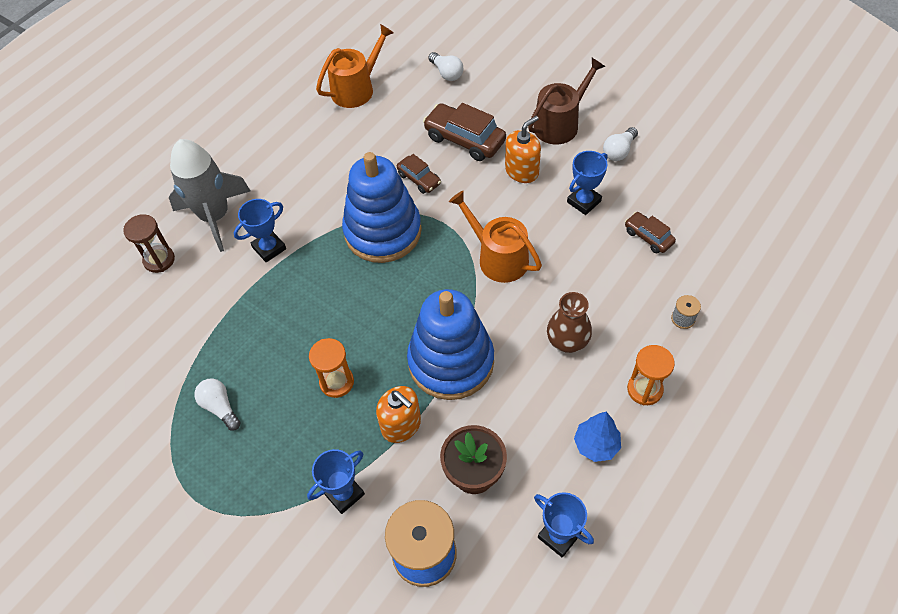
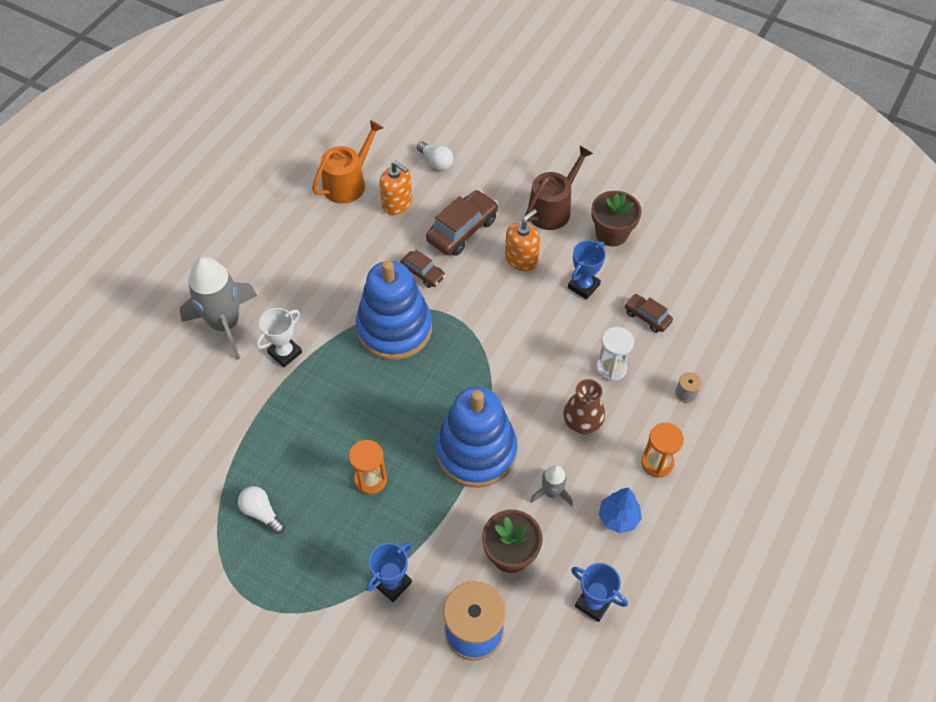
camera: 10 degrees left, 0 degrees up
(159, 260) = (176, 372): brown hourglass -> none
(269, 248) = (285, 353): blue trophy -> white trophy
(401, 425) = (437, 515): orange soap dispenser -> orange soap dispenser (397, 203)
(464, 139) = (462, 230): brown car -> brown car turned 105 degrees clockwise
(498, 258) = (508, 347): orange watering can -> none
(526, 412) = (552, 493): none -> grey rocket
(604, 287) = (611, 368): none -> white hourglass
(619, 151) = (611, 233): white light bulb -> brown flower pot

